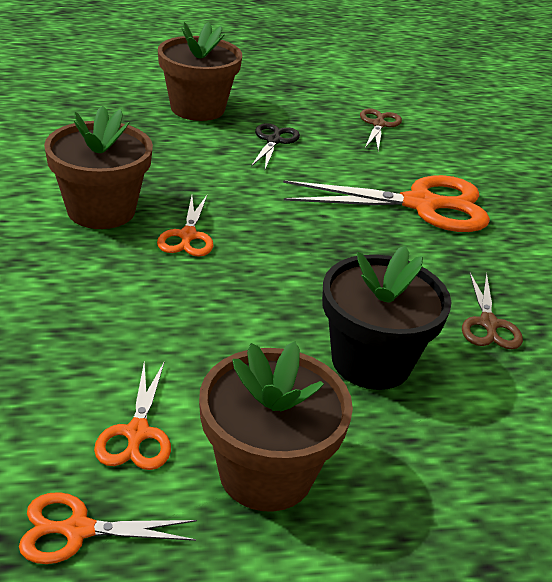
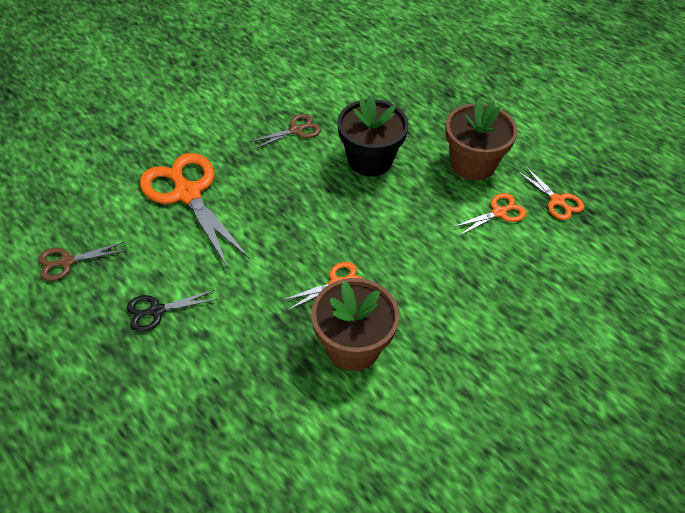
camera: 120 degrees left, 15 degrees up
(197, 108) = (135, 396): brown flower pot -> none

